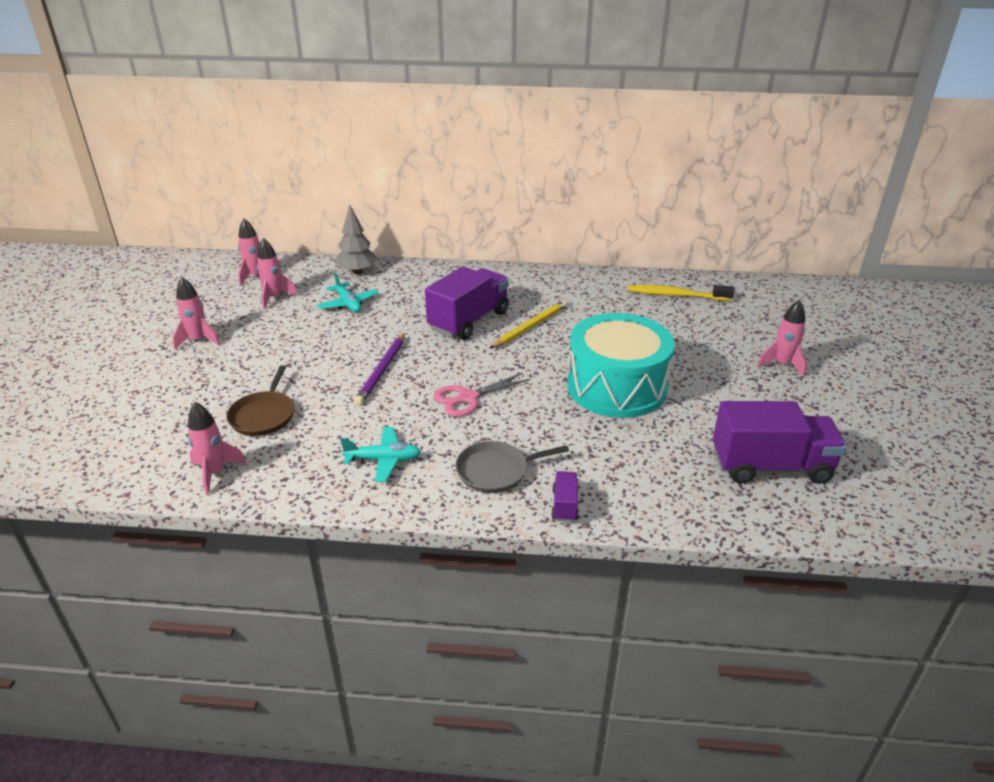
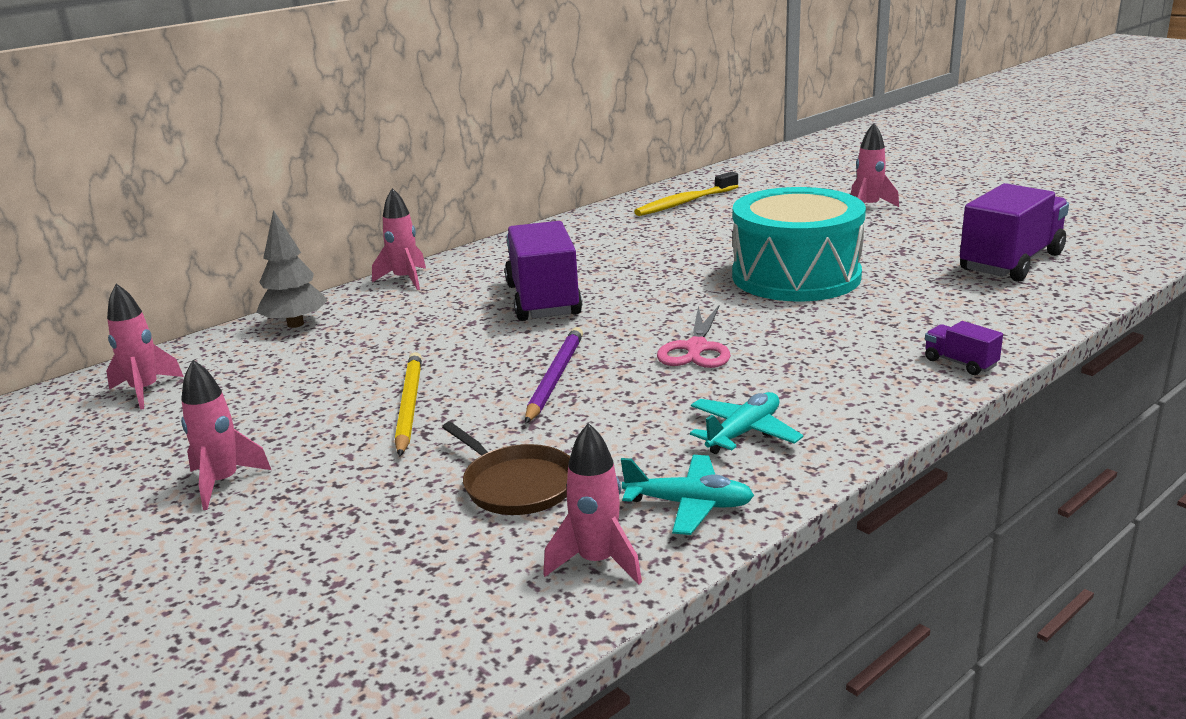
camera: 45 degrees left, 10 degrees down
(274, 298) = (235, 394): pink rocket -> pink rocket (405, 279)
(348, 304) = (360, 352): turquoise plane -> turquoise plane (689, 504)
(382, 371) = (555, 377): purple pencil -> purple pencil turned 135 degrees counterclockwise
(496, 471) = (856, 377): grey pan -> none
(530, 327) = (616, 276): yellow pencil -> yellow pencil (409, 406)

